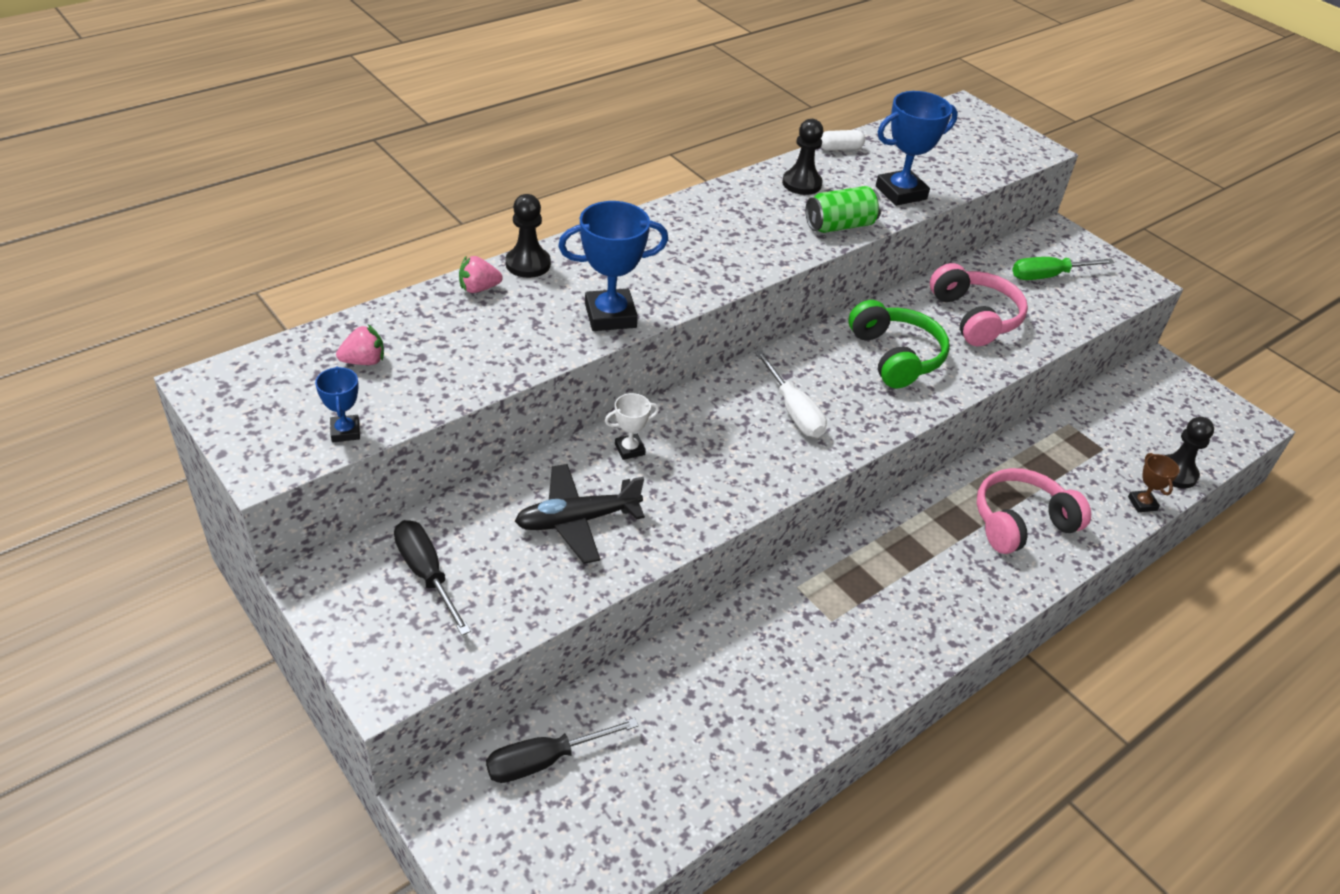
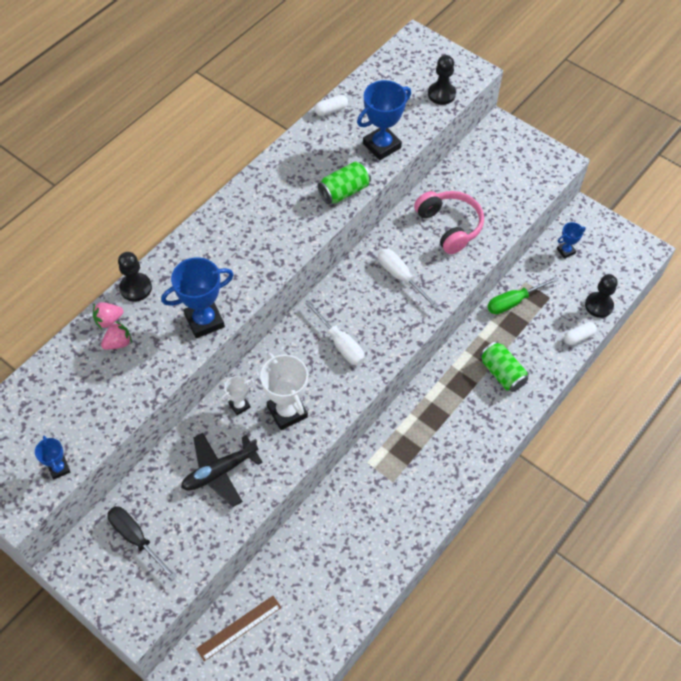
camera: 10 degrees left, 15 degrees up
(364, 361) = (51, 406): pink strawberry -> pink strawberry (118, 343)
(544, 760) = (239, 628): black screwdriver -> brown ruler
(697, 471) = (287, 412): none -> white trophy
(801, 184) = (310, 155): black pawn -> black pawn (441, 94)
(895, 356) = (400, 277): green headphones -> white screwdriver
(1021, 522) = (502, 373): pink headphones -> green can
(1048, 276) = (495, 173): green screwdriver -> green screwdriver (513, 302)
(1132, 402) = (566, 251): none -> blue trophy
(1142, 503) = (578, 337): brown trophy -> white capsule

